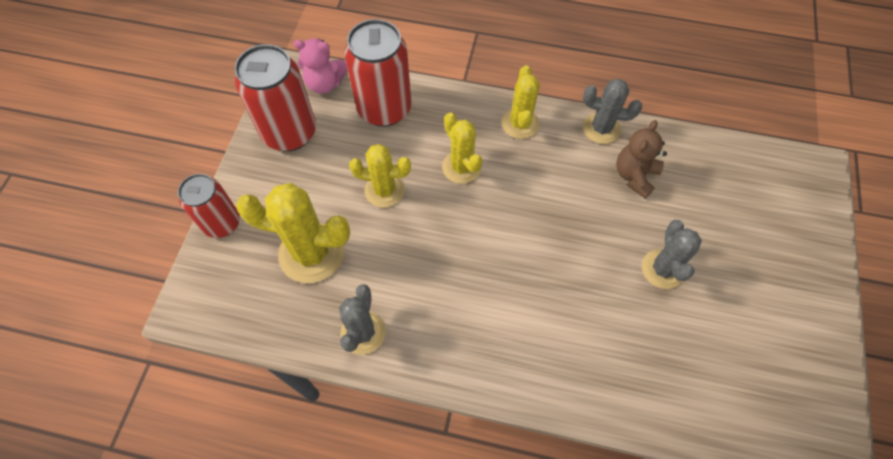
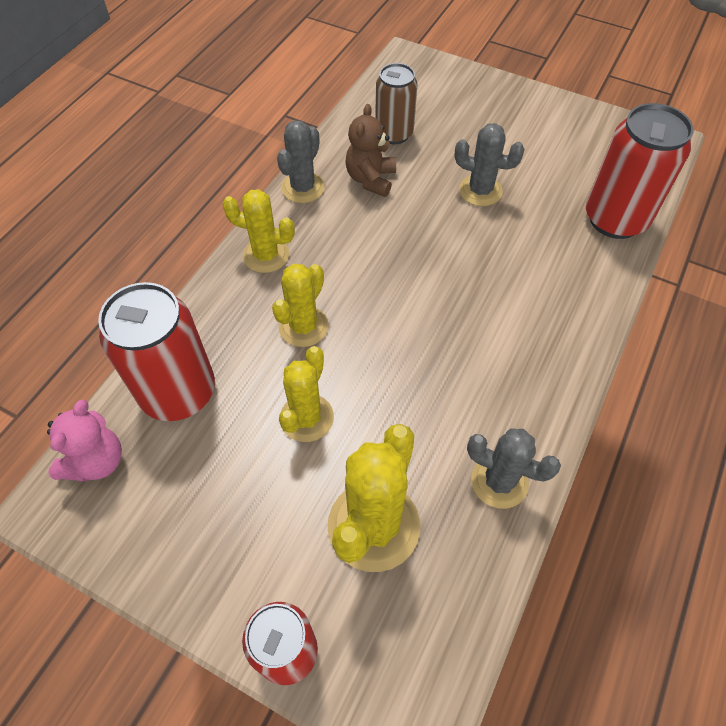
camera: 75 degrees left, 5 degrees down
(290, 133) = (163, 526): red can -> red can (615, 219)
(461, 167) = (303, 326): yellow cactus -> yellow cactus turned 45 degrees counterclockwise
(634, 176) = (371, 179): brown teddy bear -> brown teddy bear turned 60 degrees clockwise
(702, 181) = (394, 134): none -> brown can

